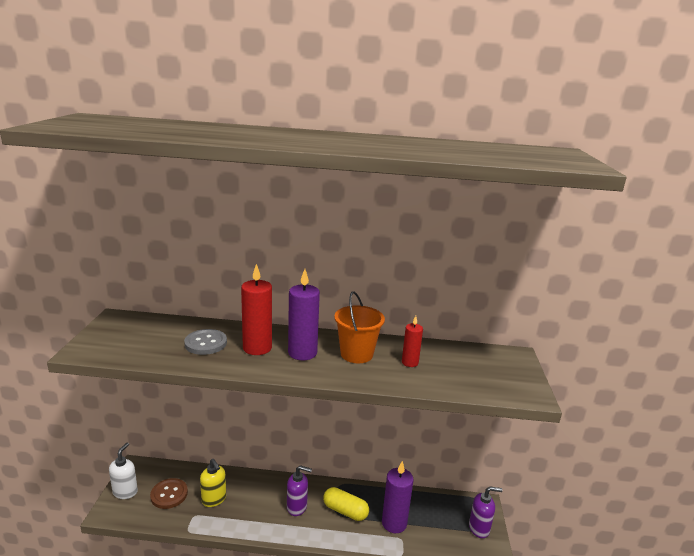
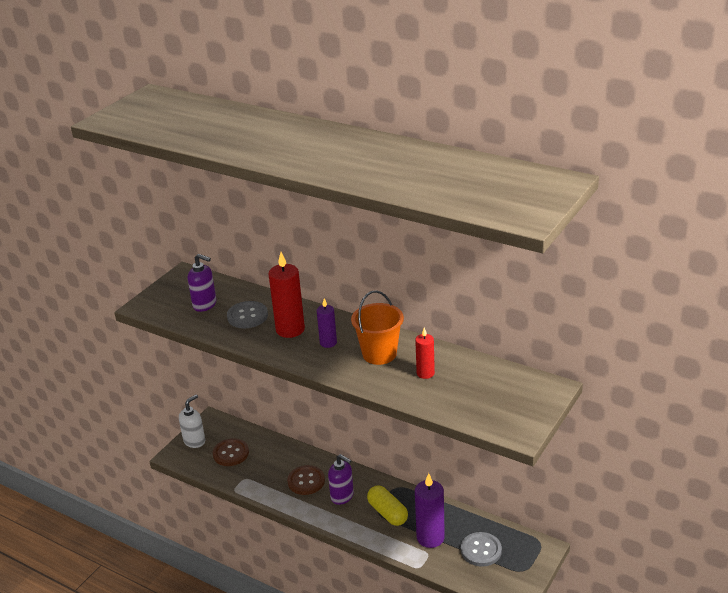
camera: 30 degrees right, 10 degrees up
(214, 499) = (268, 468): yellow soap dispenser -> none
(256, 502) = (306, 481): none -> brown button
(302, 353) = (328, 343): purple candle -> purple candle, size x0.58
(440, 522) = (481, 550): none -> grey button
(479, 528) = (519, 568): purple soap dispenser -> purple soap dispenser (205, 305)

